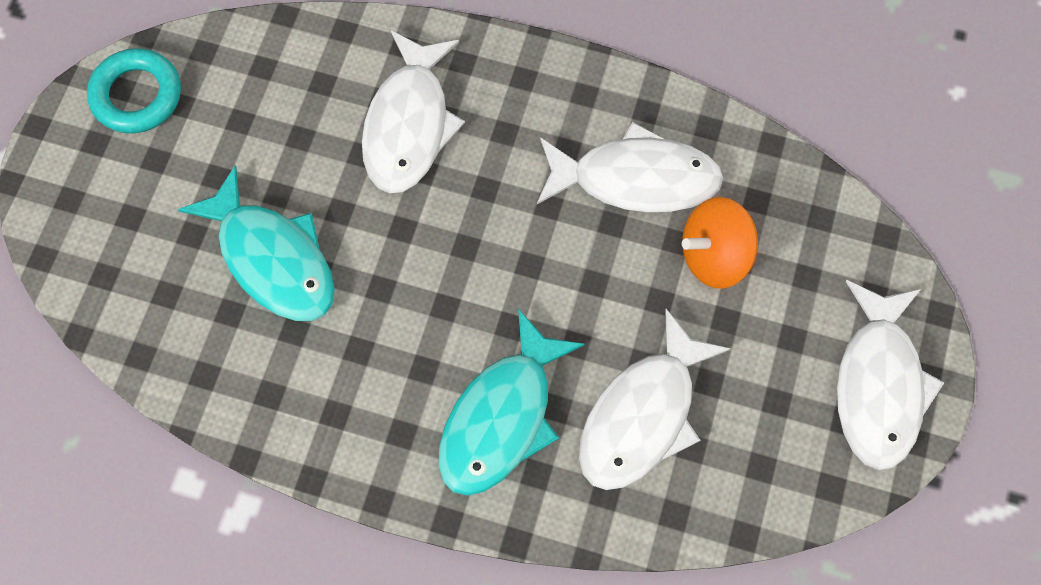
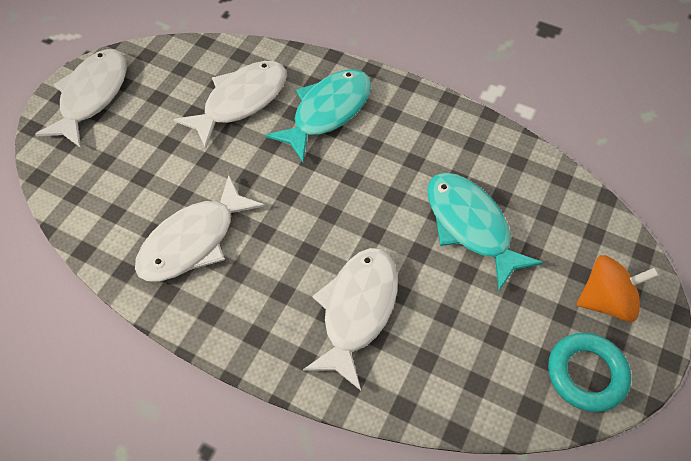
camera: 170 degrees left, 10 degrees down
(636, 179) = (194, 241): white fish -> white fish turned 60 degrees counterclockwise
(714, 256) = (159, 181): orange spinning top -> orange spinning top (606, 300)

